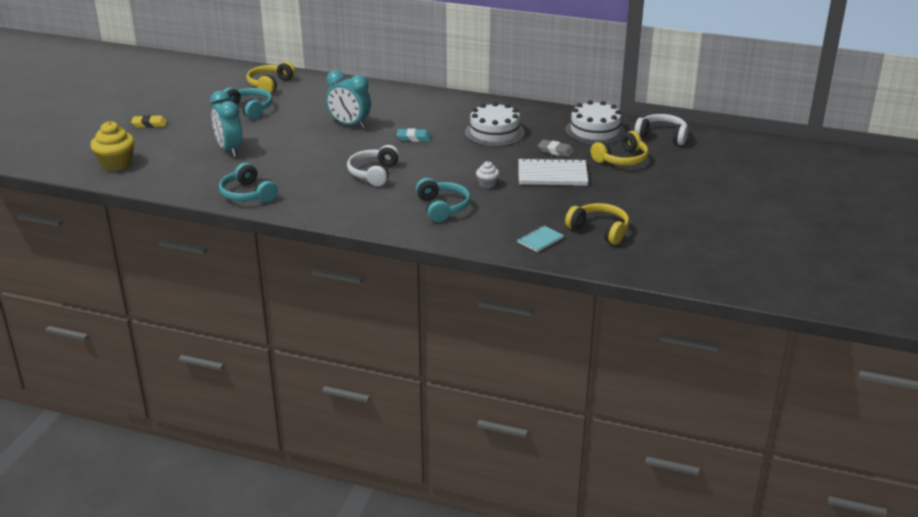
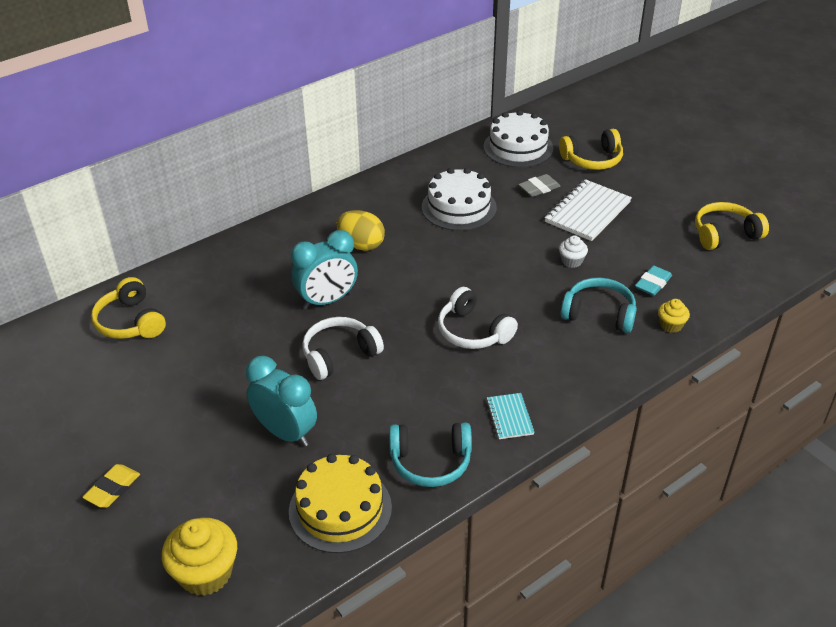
camera: 55 degrees left, 10 degrees up
(188, 181) = (340, 509): none -> yellow cake
(229, 150) = (286, 433): turquoise clock -> turquoise clock turned 150 degrees counterclockwise
(249, 109) = (182, 368): turquoise headphones -> none
(413, 138) = (413, 266): turquoise eraser -> turquoise eraser (652, 284)
(414, 117) = (361, 245): none -> yellow egg
(462, 235) = (671, 325): none -> yellow cupcake
(540, 240) = (718, 278): turquoise notebook -> turquoise notebook (509, 417)
(621, 159) = (592, 160): yellow headphones -> yellow headphones turned 75 degrees clockwise
(662, 136) = (567, 118): white headphones -> white headphones (339, 355)

